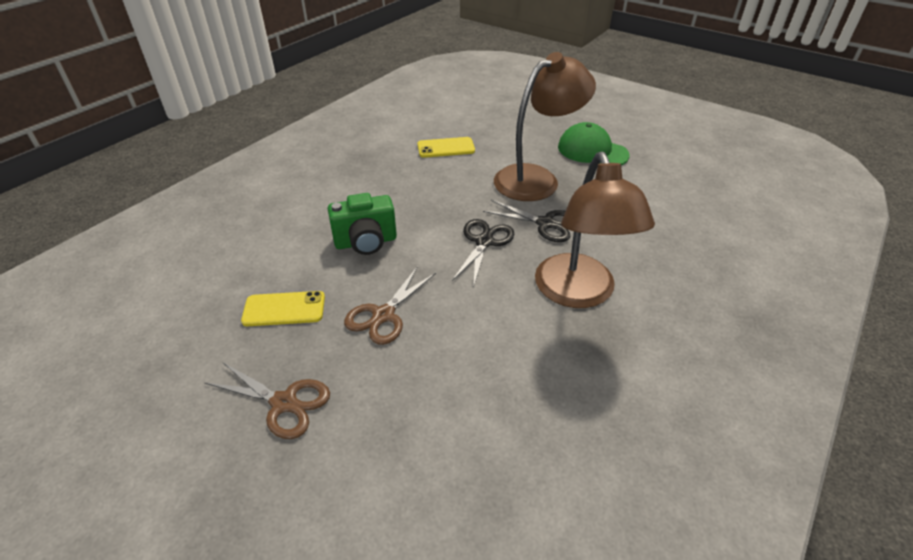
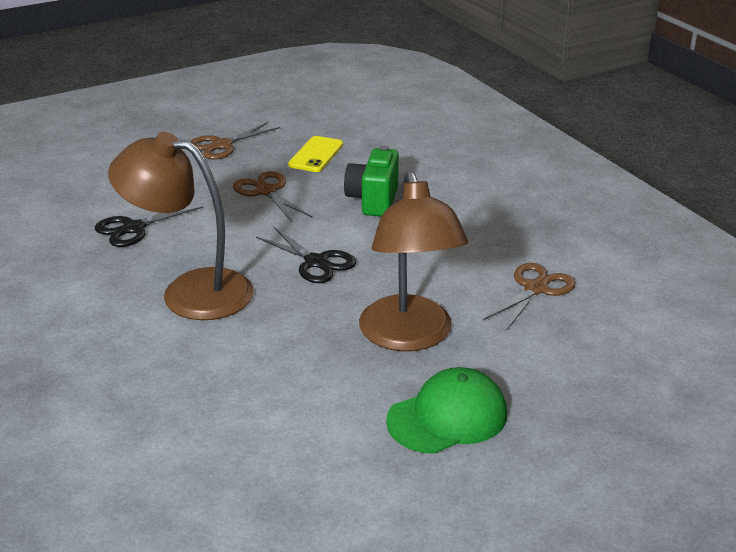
camera: 115 degrees right, 10 degrees down
(446, 148) = (535, 288): yellow phone -> brown scissors
(545, 223) = (312, 310): black scissors -> black scissors (133, 228)

